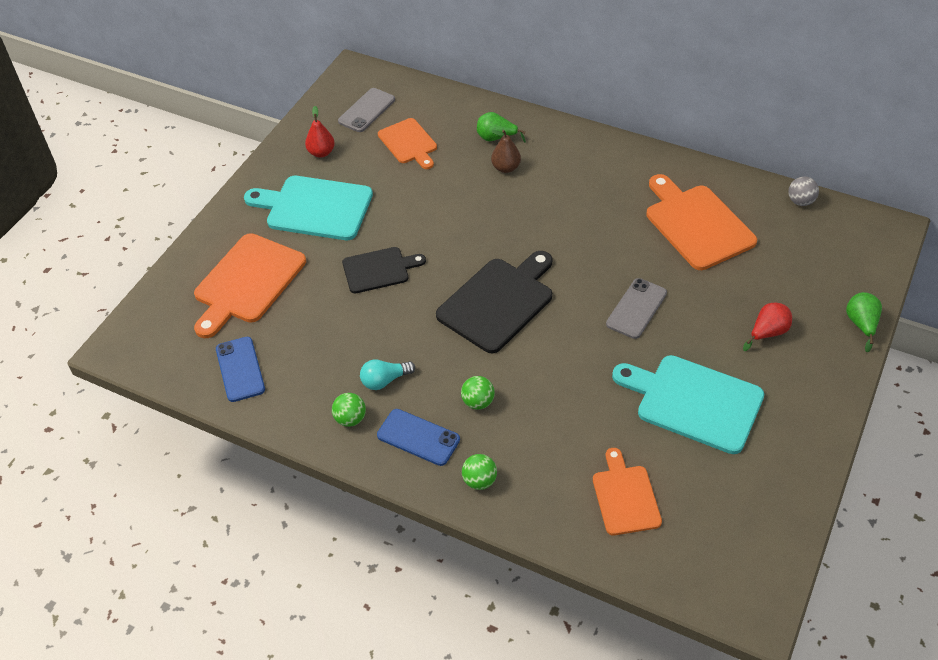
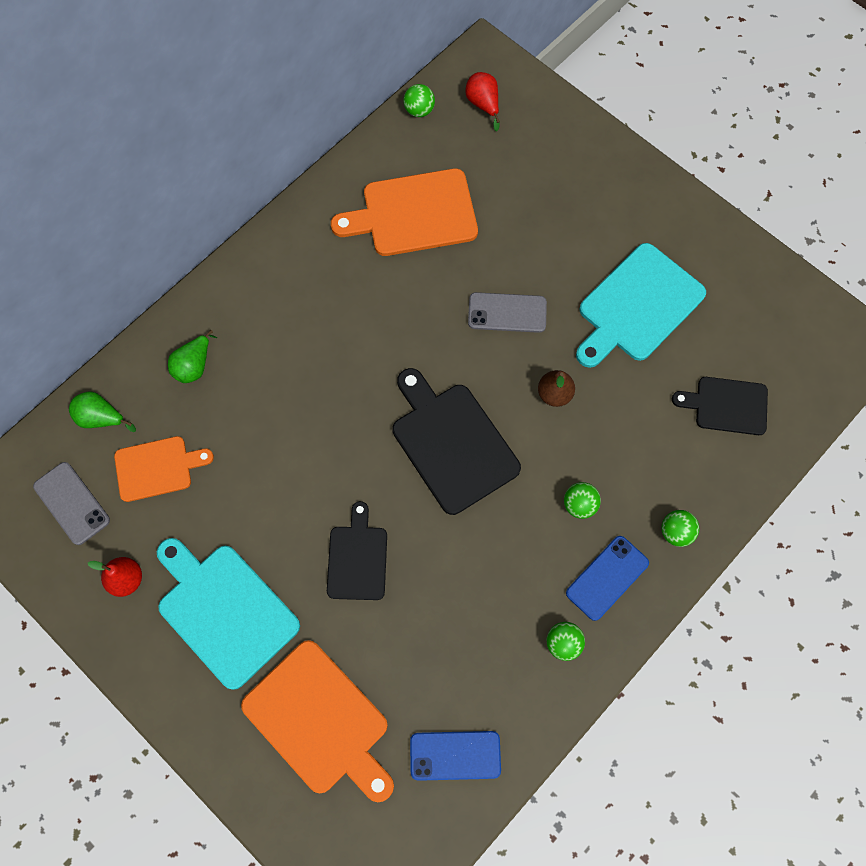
camera: 75 degrees left, 20 degrees up
(314, 208) = (224, 610): turquoise cutting board -> turquoise cutting board turned 105 degrees clockwise
(385, 380) = (522, 593): turquoise light bulb -> none
(506, 168) = (249, 371): brown pear -> brown pear (554, 394)
(625, 496) = (726, 405): orange cutting board -> black cutting board
(636, 308) = (507, 313): grey phone -> grey phone turned 45 degrees counterclockwise
(767, 333) = (576, 211): red pear -> red pear (483, 104)
(800, 201) = (419, 110): grey ball -> green ball
(861, 324) = (591, 131): green pear -> green pear (101, 418)

